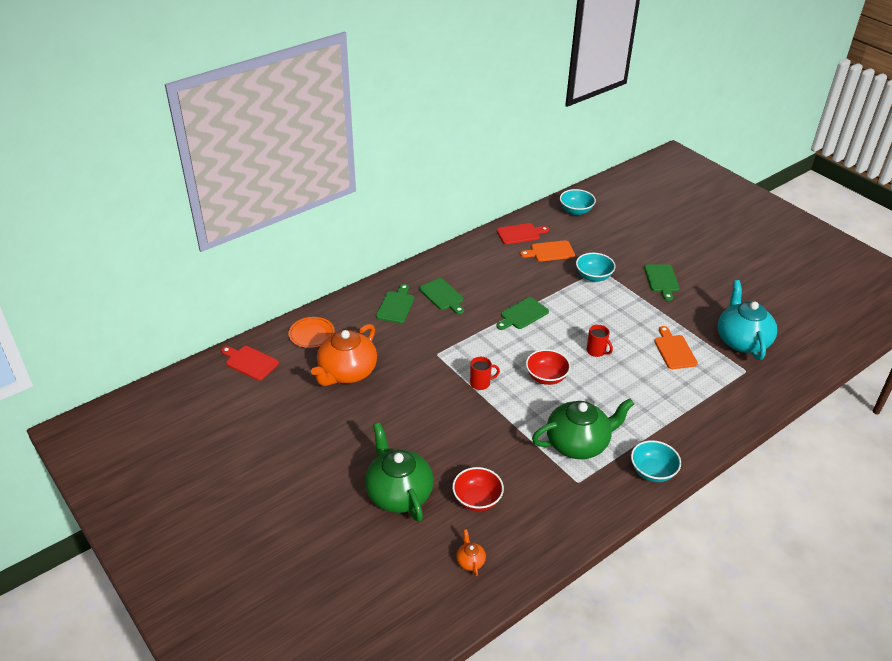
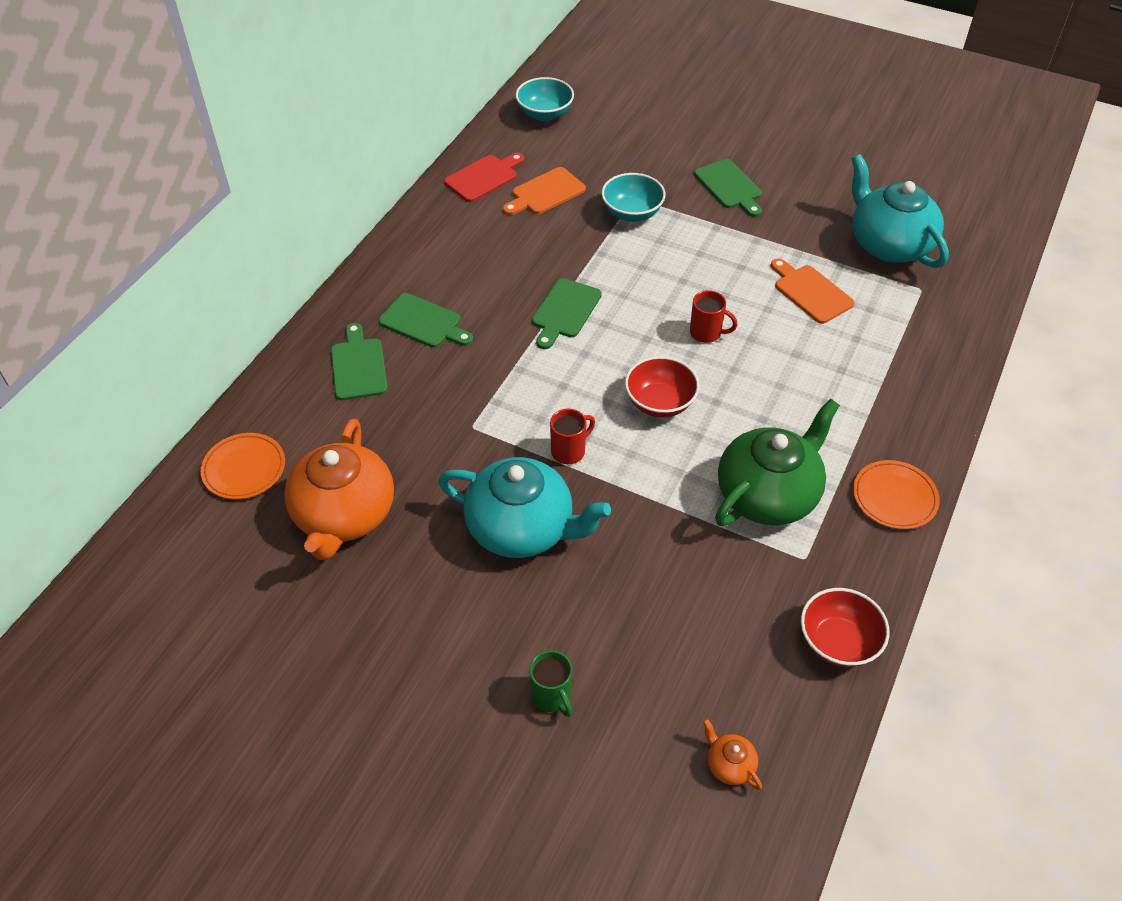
camera: 25 degrees left, 10 degrees up
(250, 362) = (162, 562): red cutting board -> none
(398, 493) = (552, 696): green teapot -> green mug
(432, 411) = (522, 528): none -> turquoise teapot
(477, 499) = (678, 653): red bowl -> red bowl (838, 642)
(652, 472) = (894, 497): turquoise bowl -> orange plate

